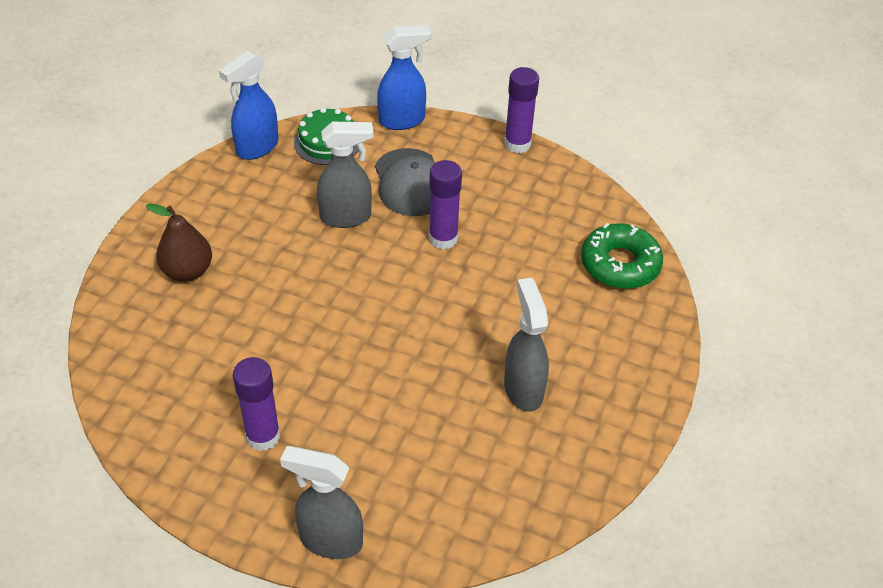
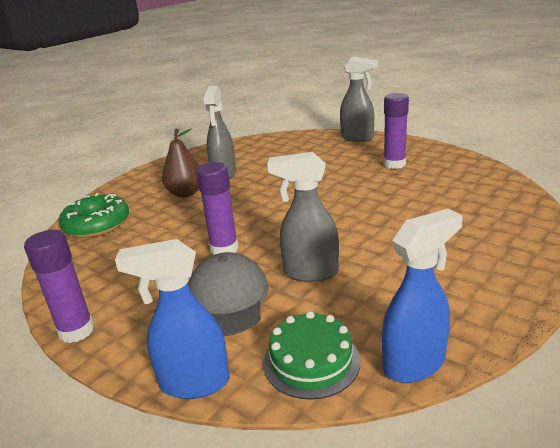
camera: 160 degrees left, 20 degrees down
(187, 271) = (473, 242): brown pear -> brown pear (185, 193)

